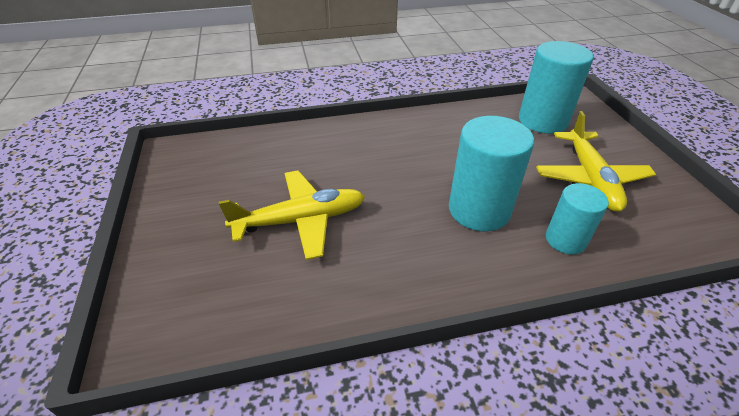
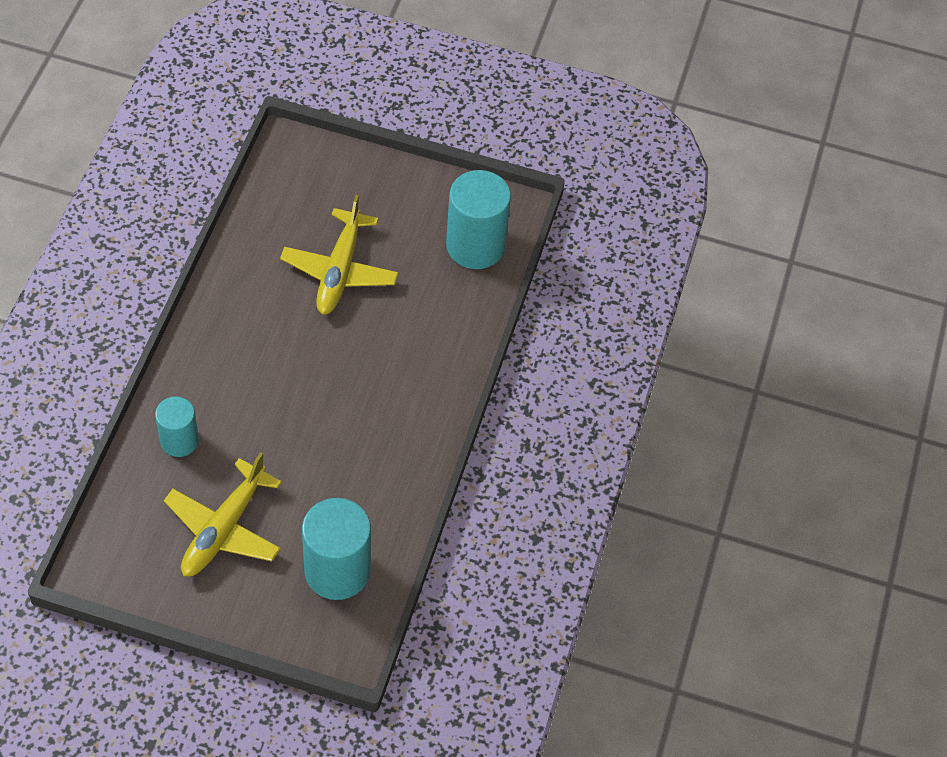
camera: 115 degrees right, 15 degrees up
(479, 210) = (256, 403): turquoise cylinder -> turquoise cylinder (475, 246)
(590, 178) = (224, 528): yellow plane -> yellow plane turned 90 degrees counterclockwise

